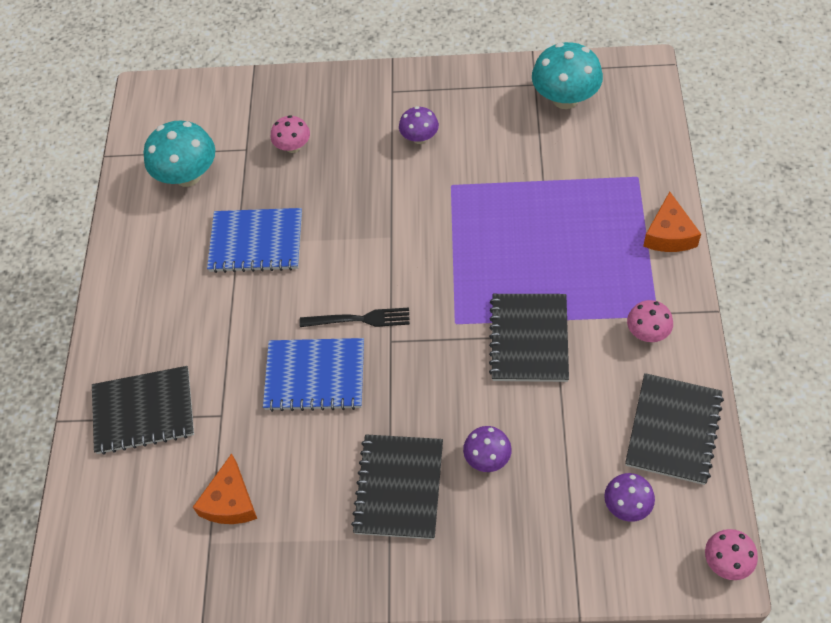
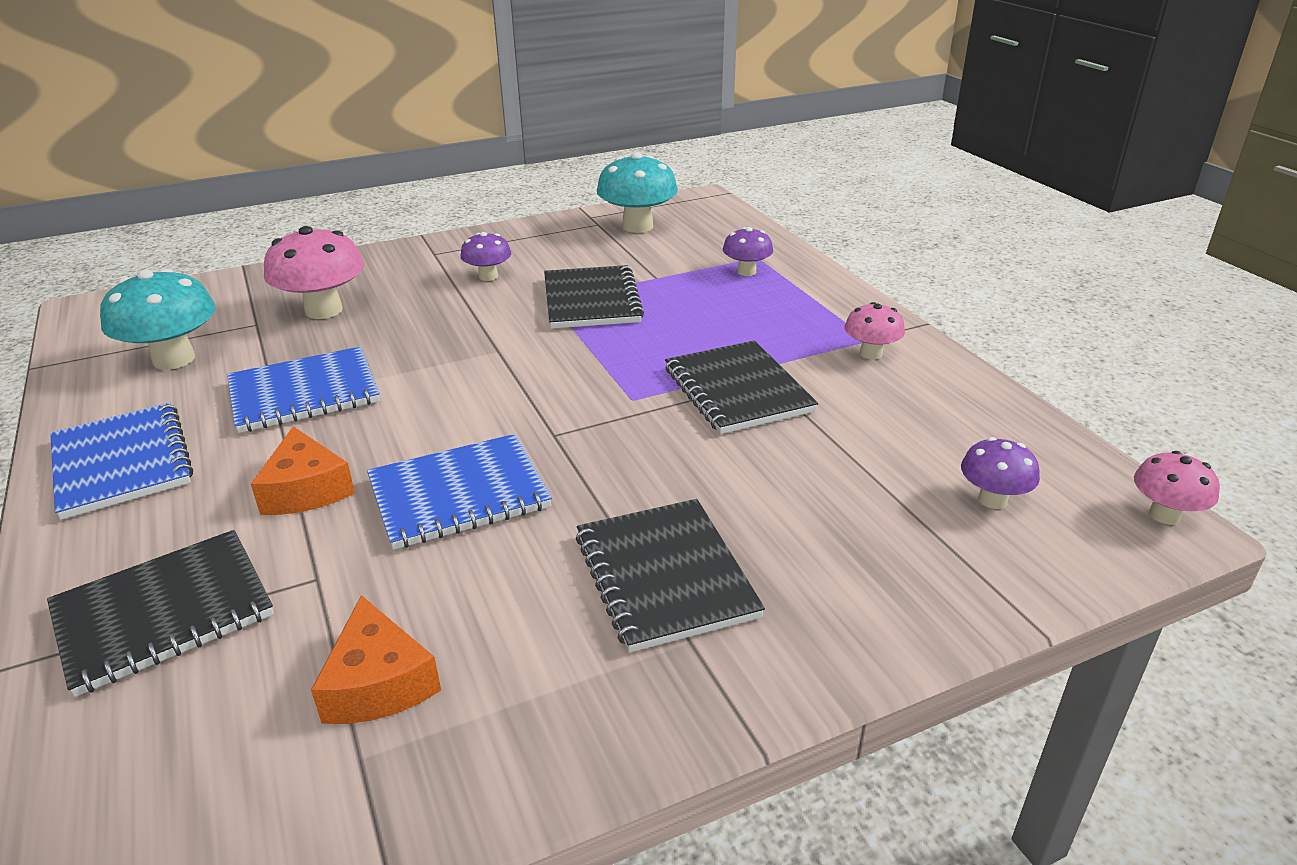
camera: 30 degrees left, 25 degrees down
(142, 276) = (122, 462): none -> blue notebook
(293, 147) = (324, 310): pink mushroom -> pink mushroom, size x1.76
(359, 319) = (496, 426): black fork -> none
(487, 458) = (771, 507): purple mushroom -> purple mushroom (746, 272)
(669, 234) = (826, 285): orange cheese -> orange cheese (306, 489)
(673, 430) = (978, 419): black notebook -> black notebook (591, 300)

